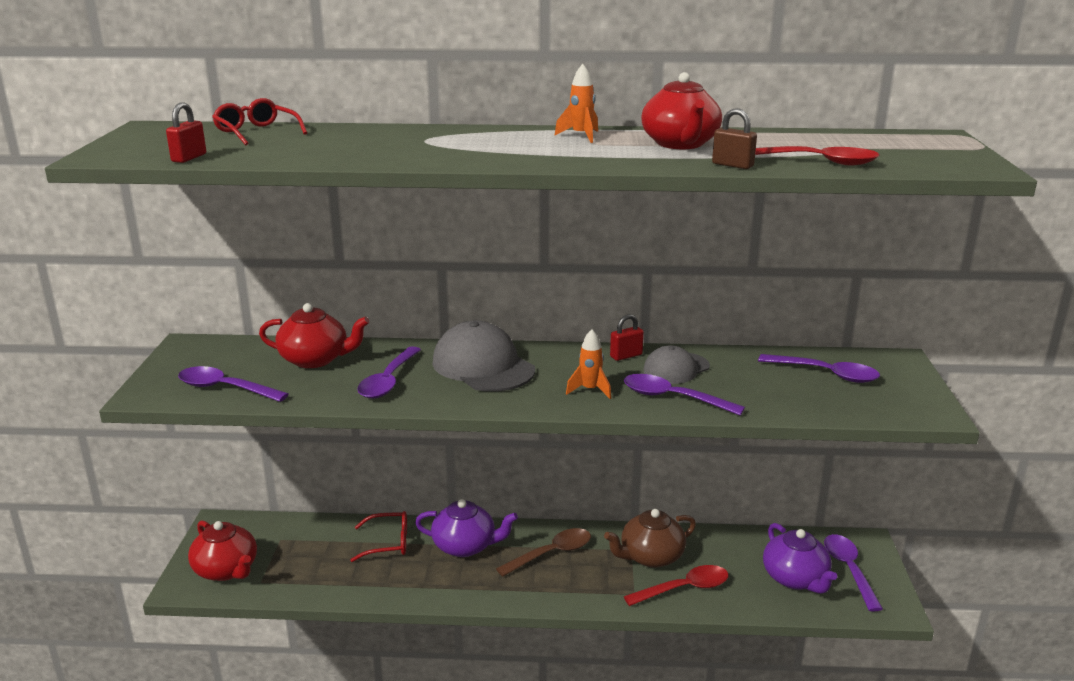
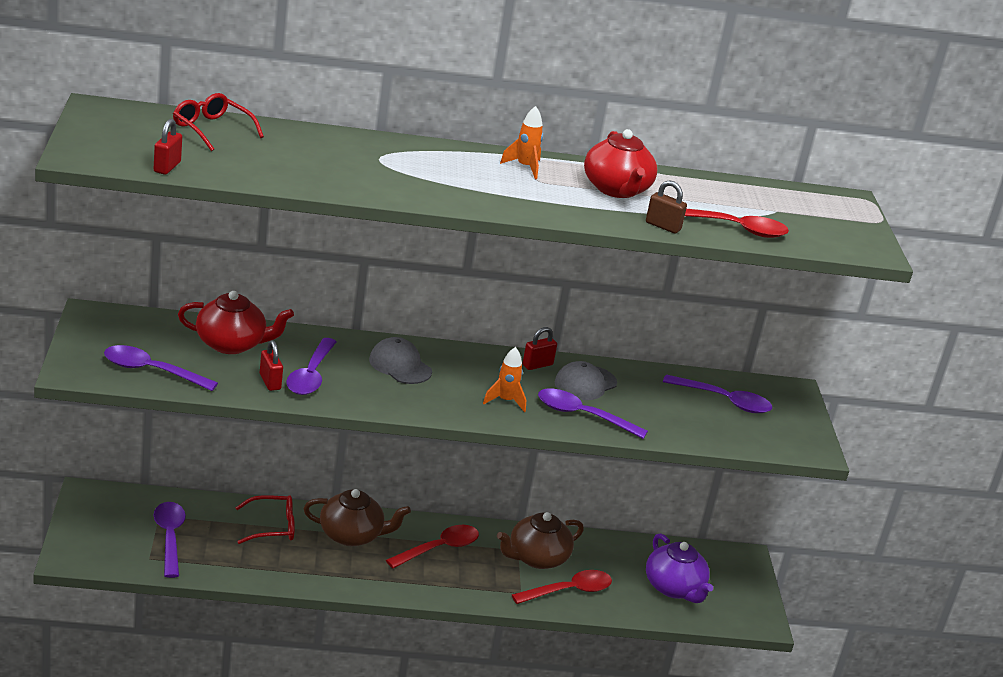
camera: 10 degrees left, 5 degrees up
(226, 570) = (111, 544): red teapot -> none
(344, 390) = (270, 382): none -> red padlock
(465, 546) = (352, 535): purple teapot -> brown teapot
(483, 366) = (400, 365): grey cap -> grey cap, size x0.61
(551, 553) = (439, 548): brown spoon -> red spoon
(849, 570) = (725, 583): purple spoon -> purple spoon (169, 537)

